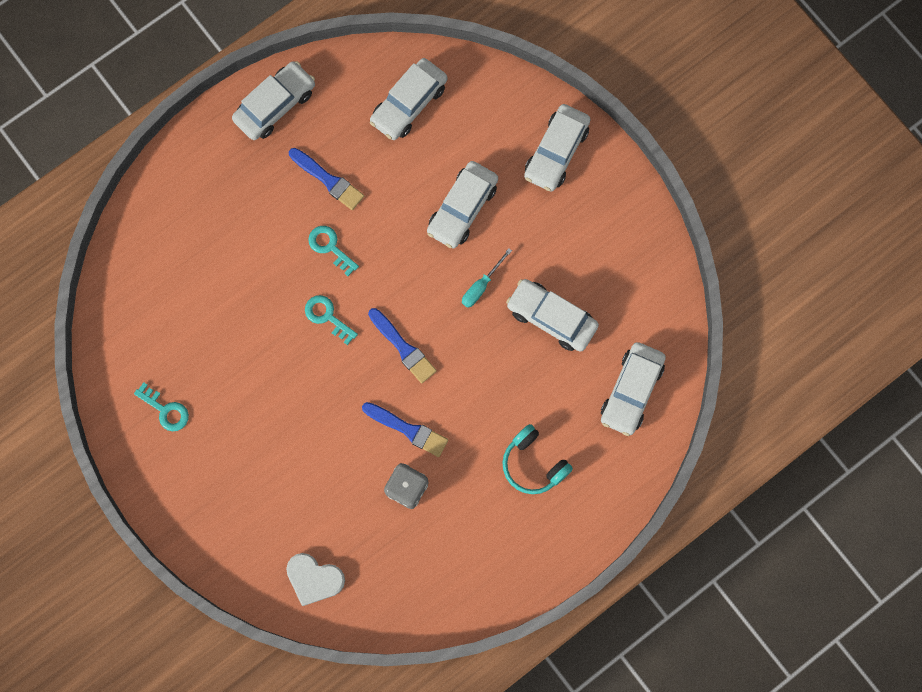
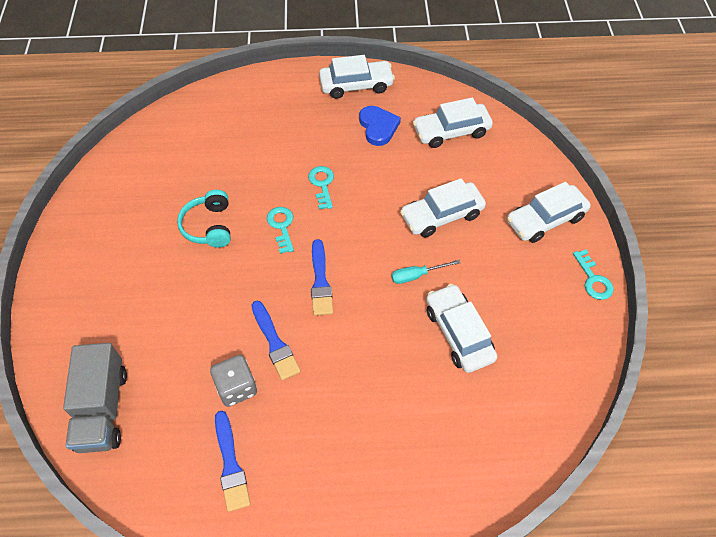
camera: 35 degrees right, 20 degrees down
(166, 410) = (115, 217): turquoise key -> turquoise key (593, 279)
(314, 579) = (102, 409): white heart -> grey truck
(328, 180) = (356, 145): blue brush -> blue brush (230, 465)
(335, 144) = (378, 127): none -> blue heart
(533, 464) = (358, 441): turquoise headphones -> turquoise headphones (209, 226)
(631, 391) = (491, 437): white car -> none

